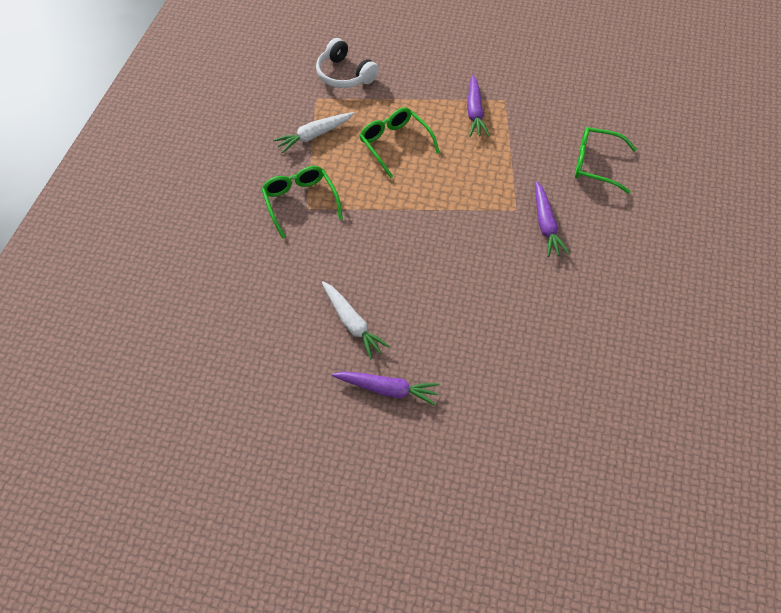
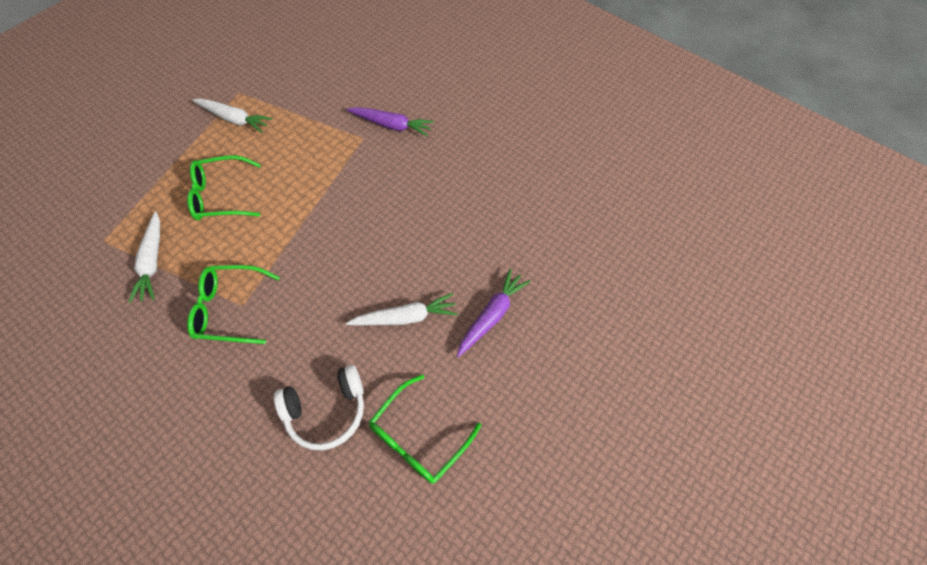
camera: 65 degrees left, 5 degrees up
(344, 74) = (95, 202): white headphones -> white headphones (326, 410)
(474, 112) = (234, 119): purple carrot -> white carrot
(595, 164) = (354, 66): green glasses -> green glasses (418, 437)

